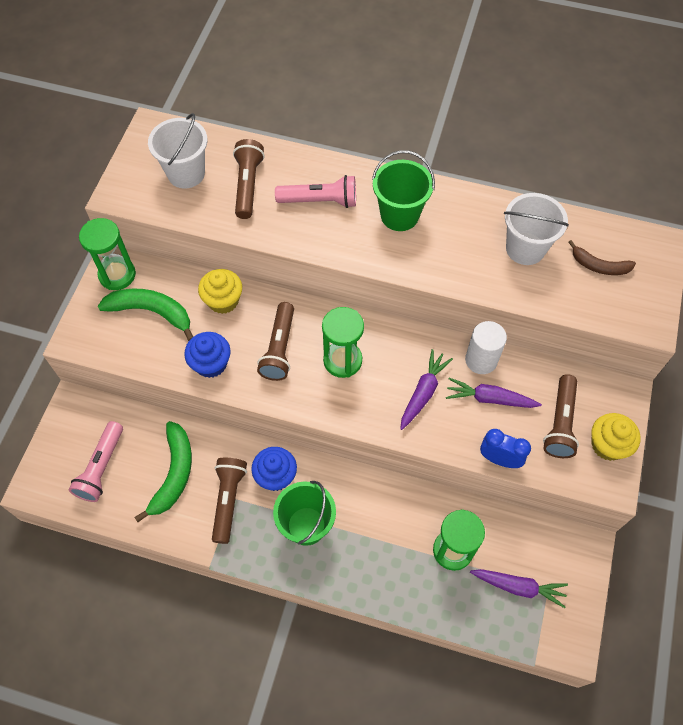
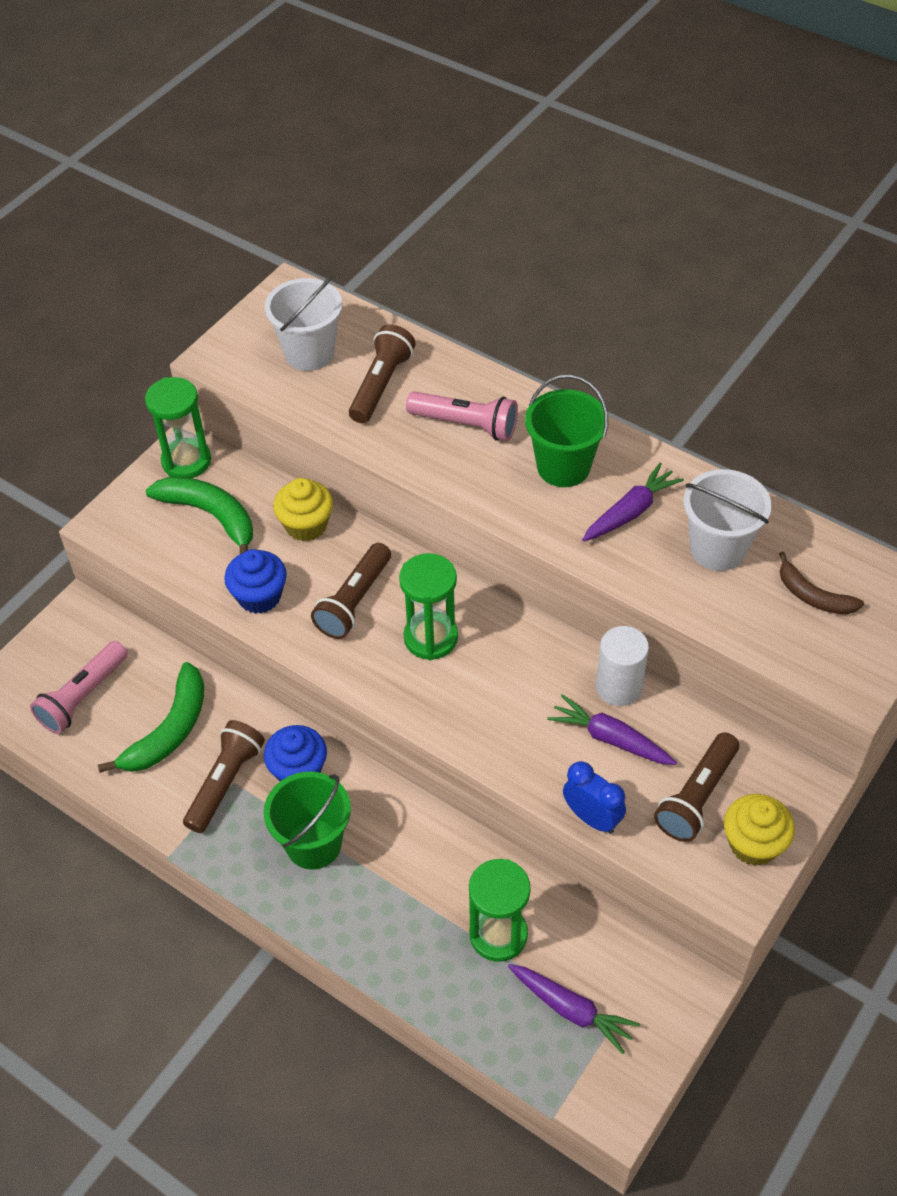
camera: 20 degrees right, 10 degrees down
(423, 392) = (522, 706): purple carrot -> purple carrot (630, 512)

